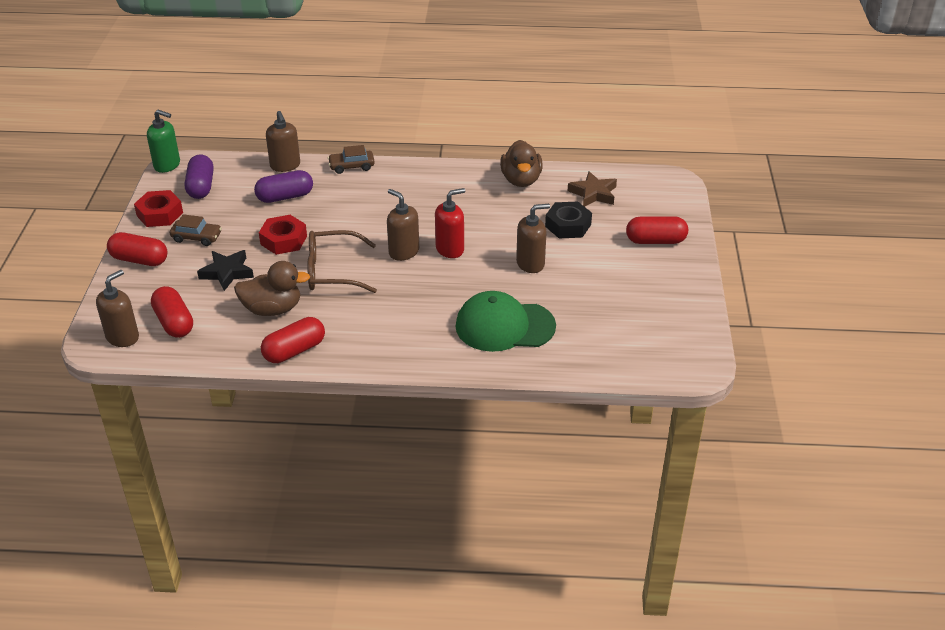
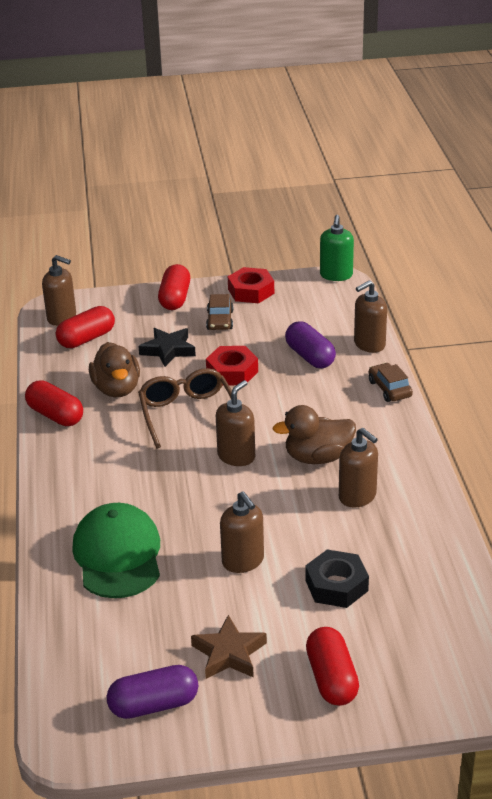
camera: 80 degrees right, 5 degrees down
(201, 187) = (306, 303): purple capsule -> purple capsule (154, 705)
(450, 249) = (252, 490): red soap dispenser -> none
(476, 202) = (357, 496): none -> brown soap dispenser
(521, 180) = (423, 529): brown duck -> brown duck (317, 457)
(593, 193) = (422, 602): brown star -> brown star (229, 653)

